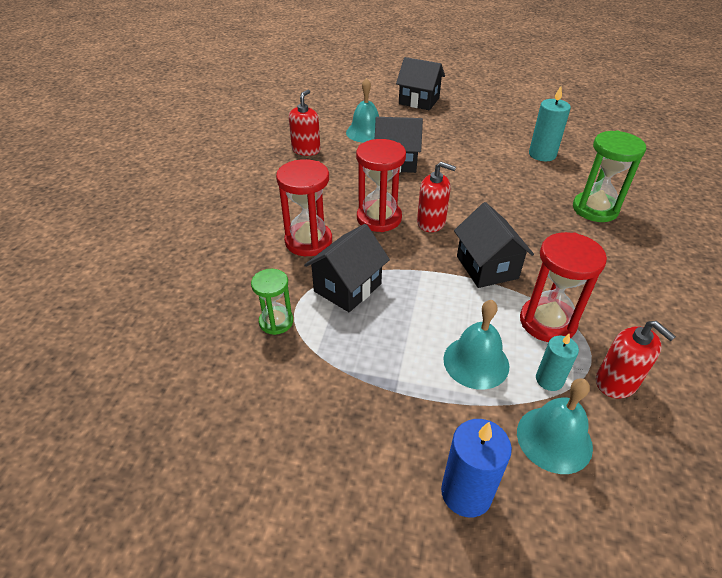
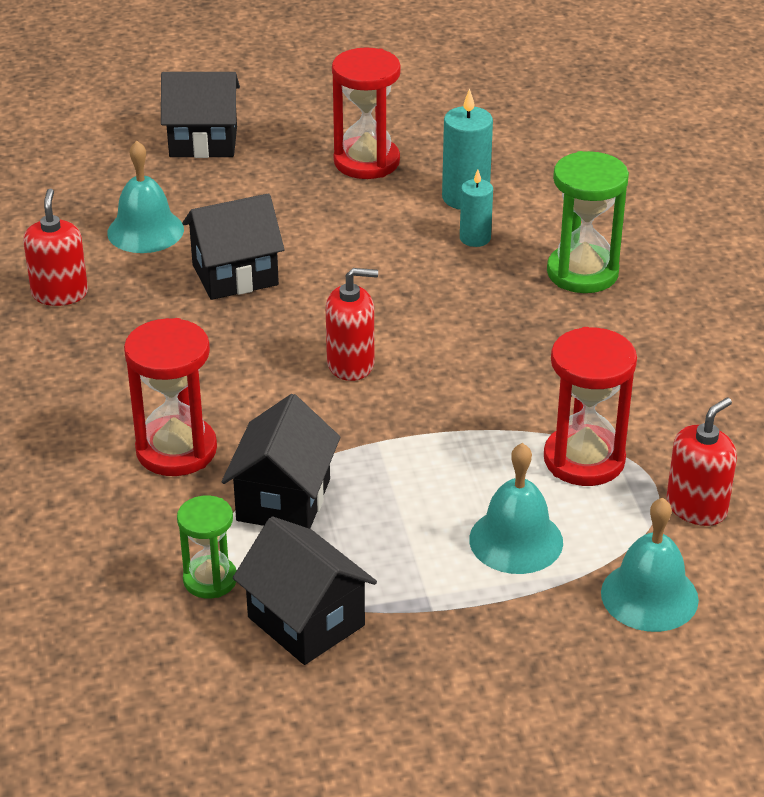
camera: 25 degrees left, 5 degrees down
(379, 218) = (265, 380): red hourglass -> red hourglass (366, 162)
(466, 493) = (575, 686): blue candle -> none
(487, 267) = (468, 408): black house -> black house (306, 621)
(549, 380) = (616, 531): turquoise candle -> turquoise candle (475, 238)
(616, 382) = (696, 507): red soap dispenser -> red soap dispenser turned 75 degrees counterclockwise

